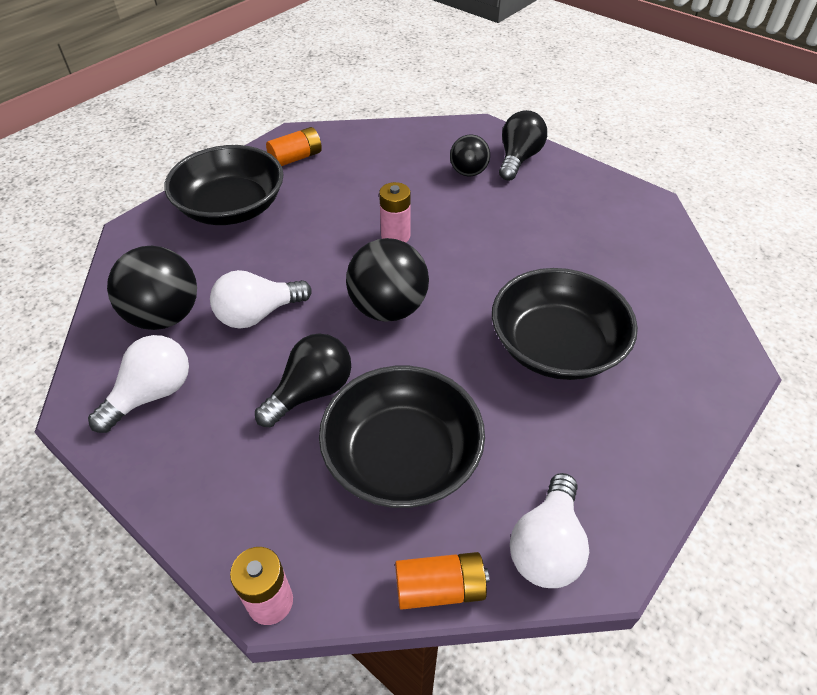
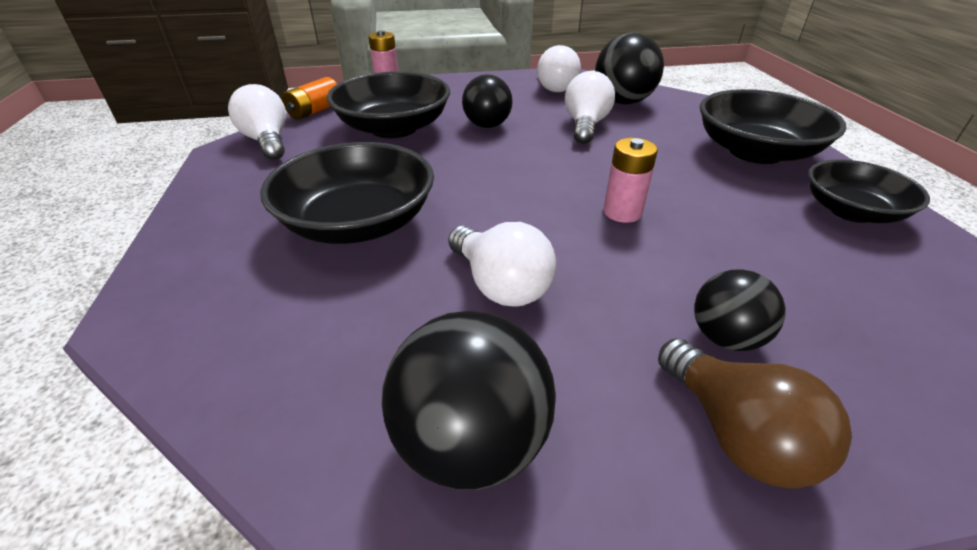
camera: 130 degrees right, 10 degrees down
(296, 158) = (851, 211): orange battery -> black bowl
(388, 308) = (522, 170): black ball -> black ball (471, 443)
(518, 159) = (735, 434): black light bulb -> brown light bulb
(523, 248) = (500, 285): none -> white light bulb

